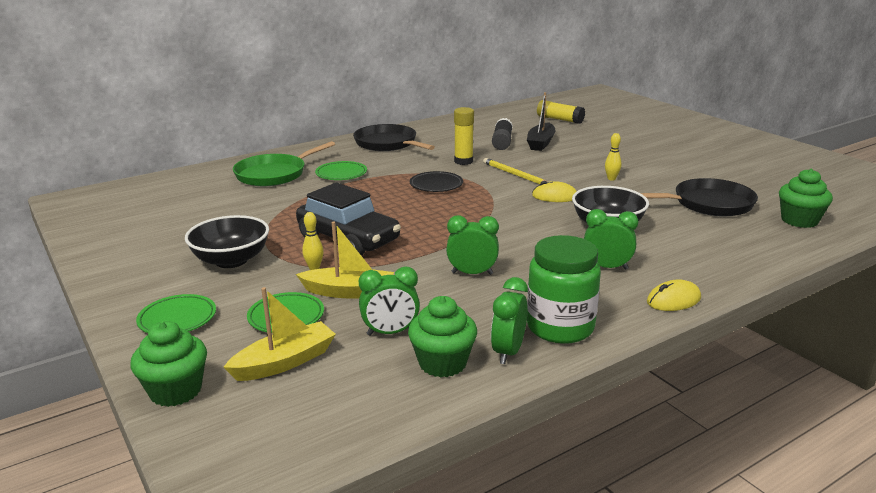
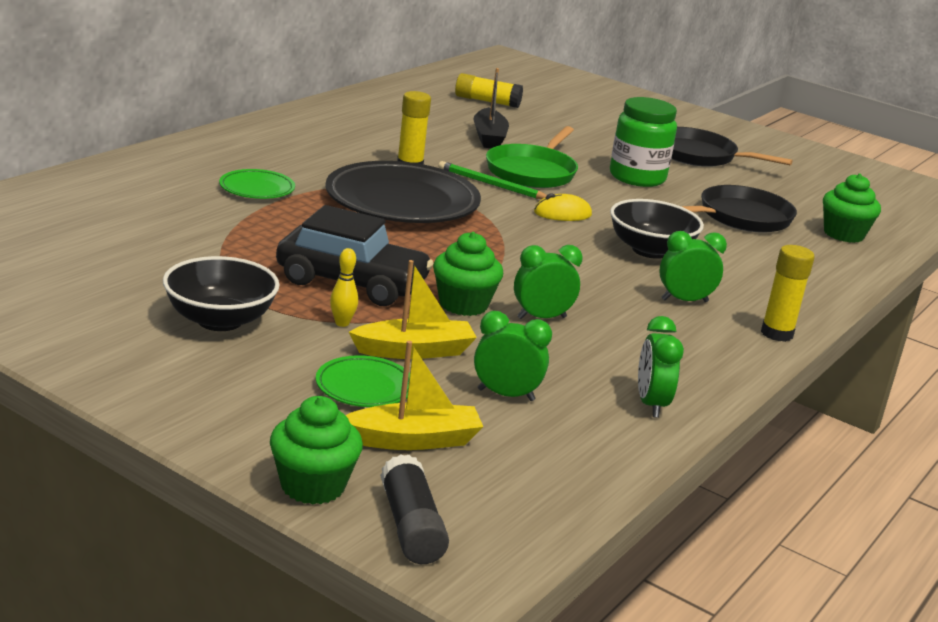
camera: 25 degrees left, 0 degrees up
(177, 319) = (225, 402): green plate -> none
(274, 174) = (157, 192): green pan -> green pan (532, 172)
(284, 362) = (413, 440): yellow boat -> yellow boat turned 45 degrees clockwise
(387, 144) = (281, 140): black pan -> black pan (698, 155)
(390, 332) = (506, 395): green clock -> green clock turned 135 degrees counterclockwise
(436, 185) = (402, 202): black plate -> black plate, size x2.09
(442, 363) = (592, 423): green cupcake -> green cupcake (463, 304)
(502, 142) = (437, 136): black glue stick -> black glue stick (411, 526)
(515, 175) = (491, 185): yellow pencil -> green pencil
(560, 327) = (684, 373): green jar -> green jar (637, 177)
(611, 179) = (611, 187): yellow bowling pin -> none
(673, 300) = (777, 333): yellow mouse -> yellow glue stick

